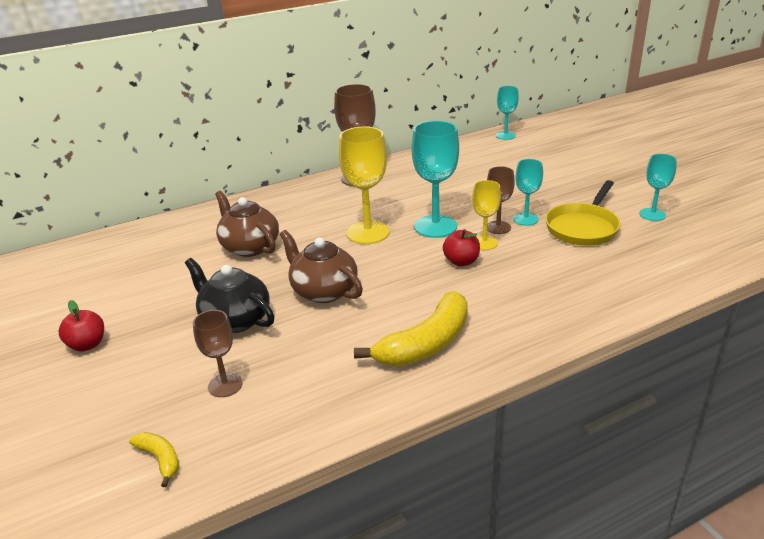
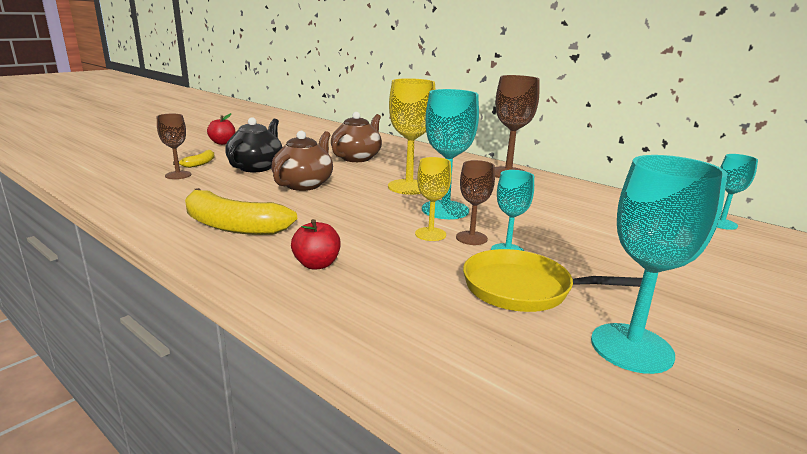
camera: 65 degrees right, 10 degrees down
(160, 459) = (105, 172): yellow banana -> yellow banana (199, 164)
(461, 261) = (383, 227): red apple -> red apple (317, 264)
(652, 214) = (631, 348): turquoise goblet -> turquoise goblet, size x1.71

